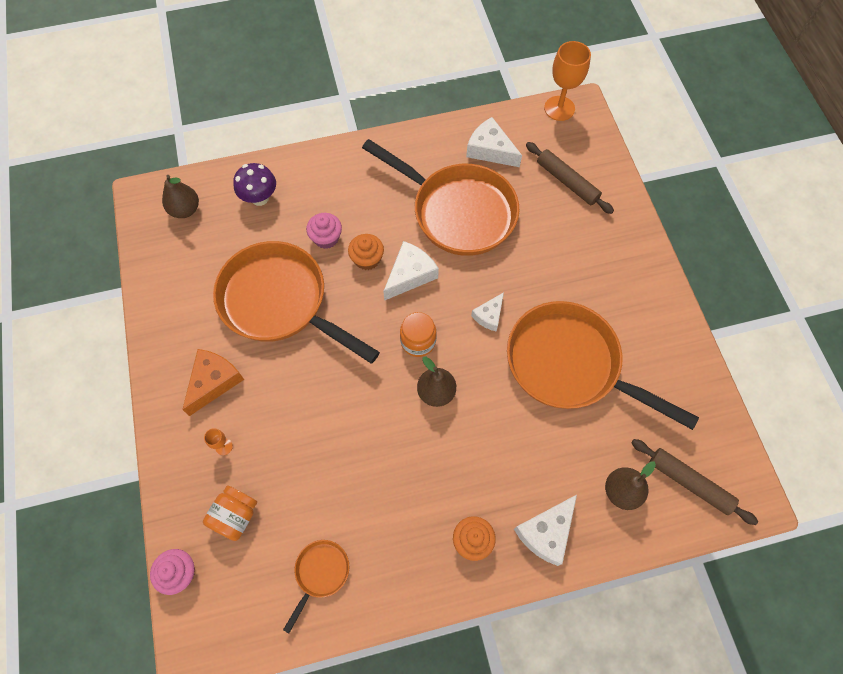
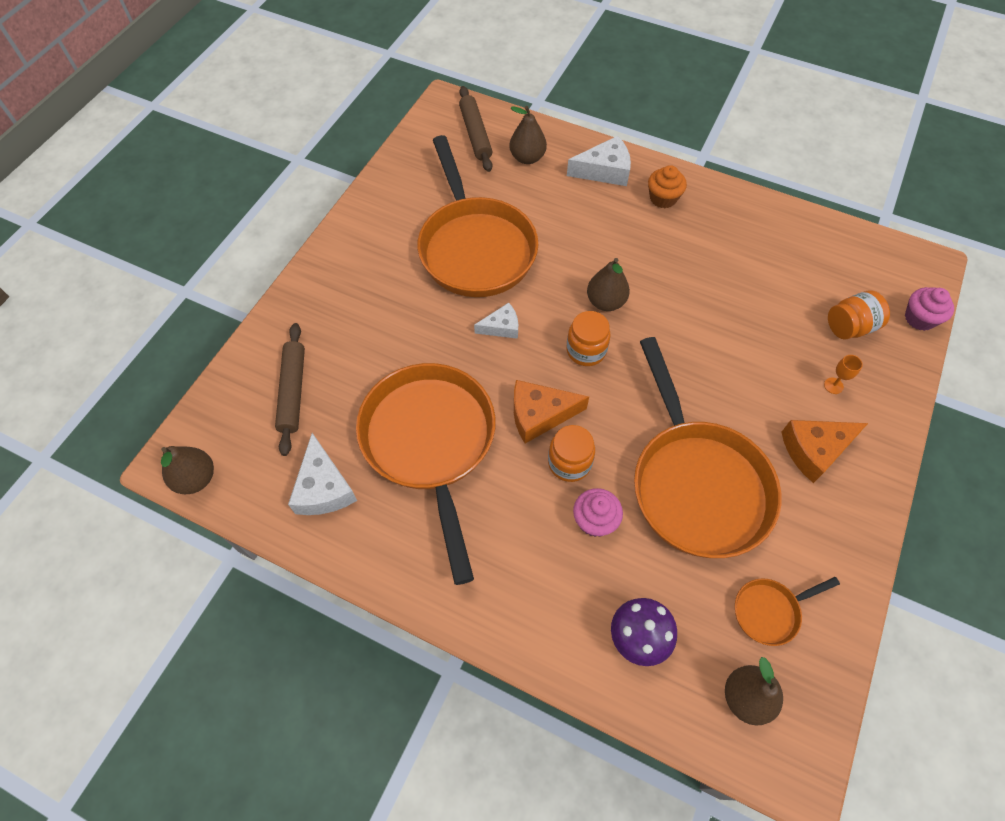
camera: 140 degrees left, 5 degrees down
(320, 573) = (797, 249): orange pan -> orange pan (769, 611)
(367, 259) = (569, 463): orange cupcake -> orange jar
(410, 275) = (540, 415): white cheese -> orange cheese
(559, 108) = (196, 478): orange goblet -> brown pear

